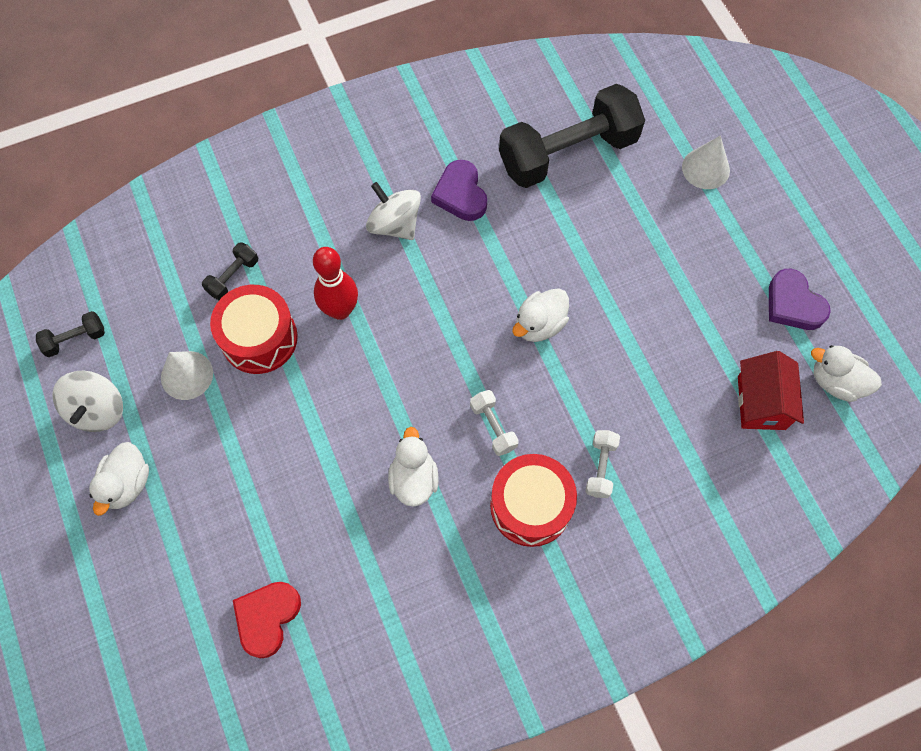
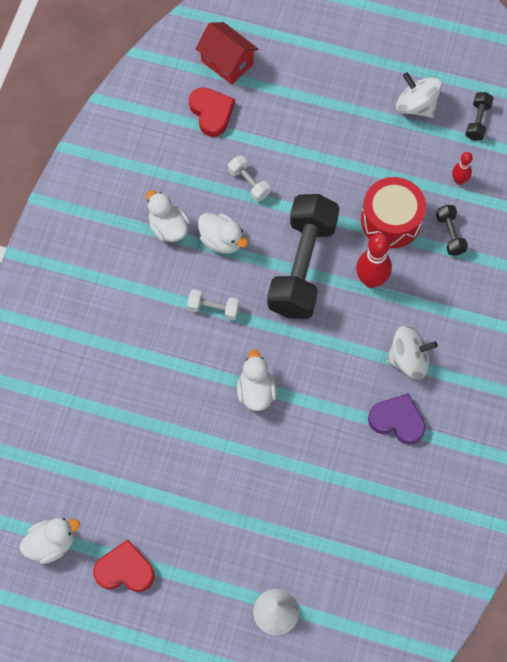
camera: 130 degrees right, 0 degrees up
(127, 483) = (354, 93): white duck -> white duck (168, 227)
(163, 309) = (459, 180): none -> red bowling pin
(187, 375) = (399, 165): white cone -> none
(530, 506) = (147, 290): red drum -> none
(568, 153) = (371, 523): black dumbbell -> black dumbbell (302, 266)
(600, 467) = (133, 348): white dumbbell -> white dumbbell (249, 183)
(761, 402) = (83, 482): red house -> red house (227, 62)
(793, 304) = (125, 570): purple heart -> red heart

